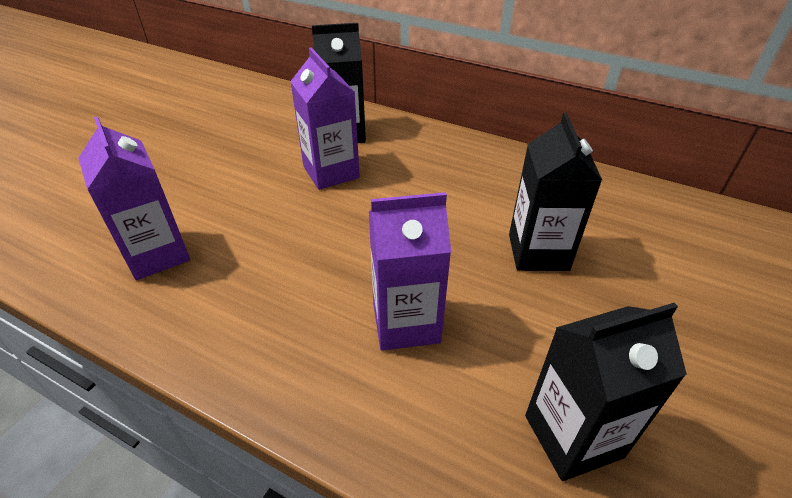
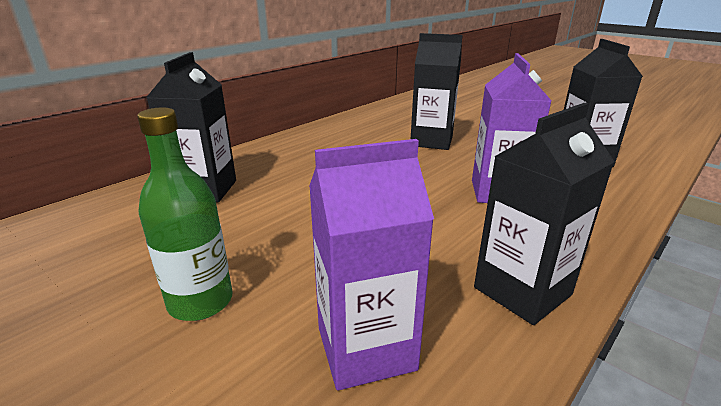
camera: 75 degrees left, 15 degrees down
(203, 177) = (200, 302): none -> green bottle
(217, 337) = (522, 291): none -> black carton
(331, 172) = (274, 204): purple carton -> none

